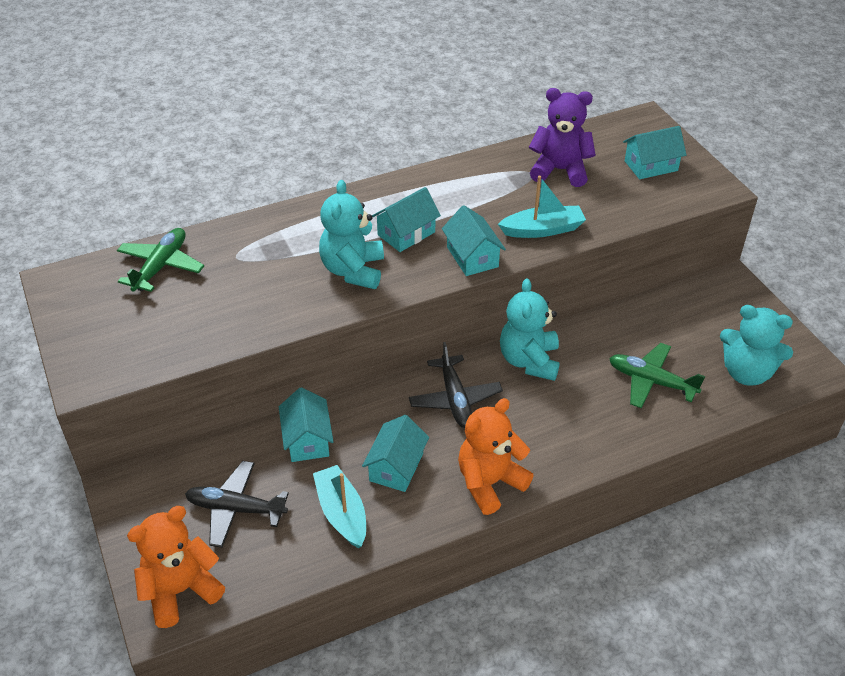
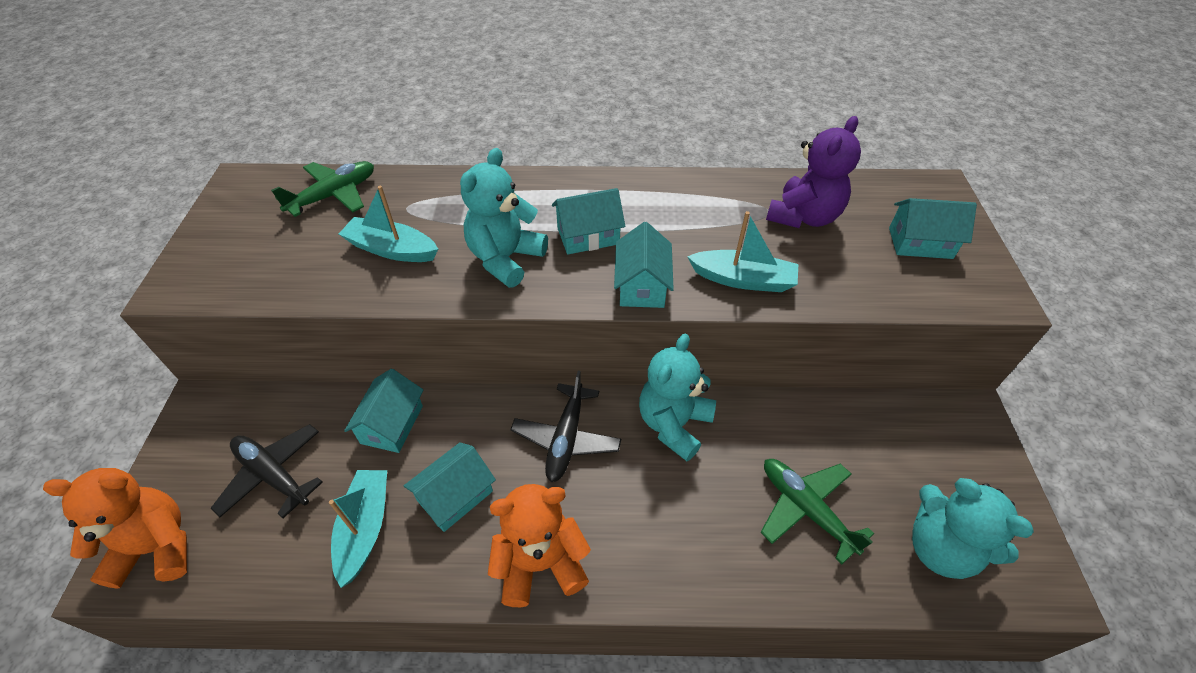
camera: 25 degrees right, 5 degrees up
(252, 292) = (392, 249): none -> turquoise boat
(560, 170) = (803, 217): purple teddy bear -> purple teddy bear turned 90 degrees clockwise

